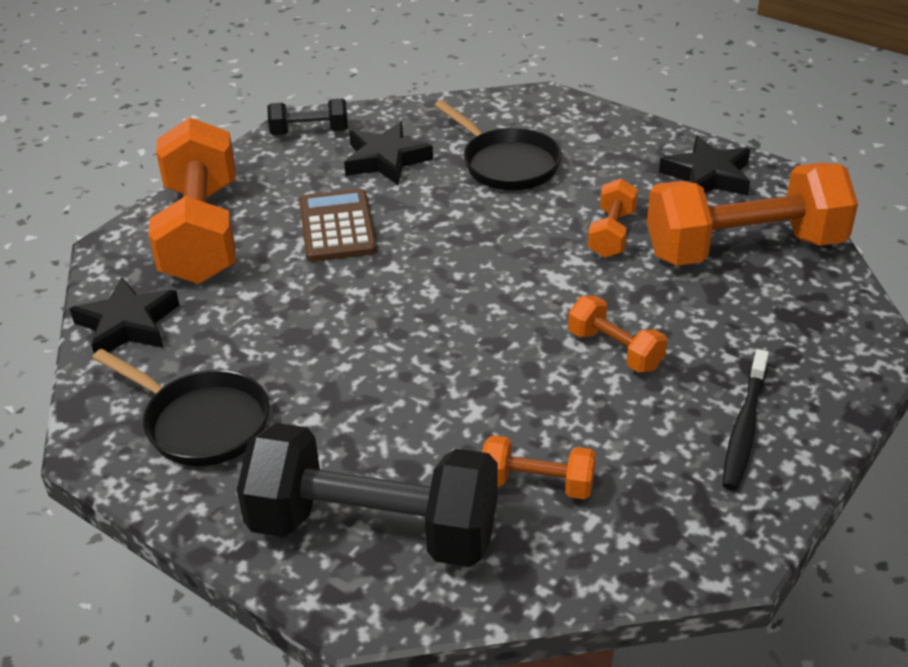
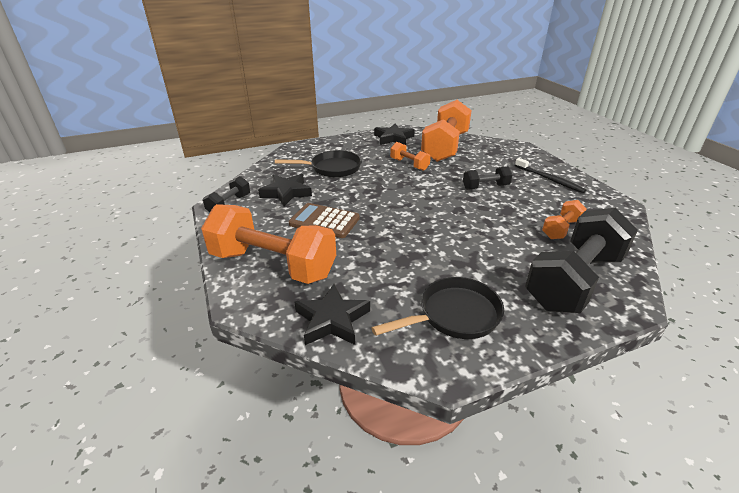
camera: 60 degrees left, 5 degrees down
(615, 350) = (485, 187): orange dumbbell -> black dumbbell

